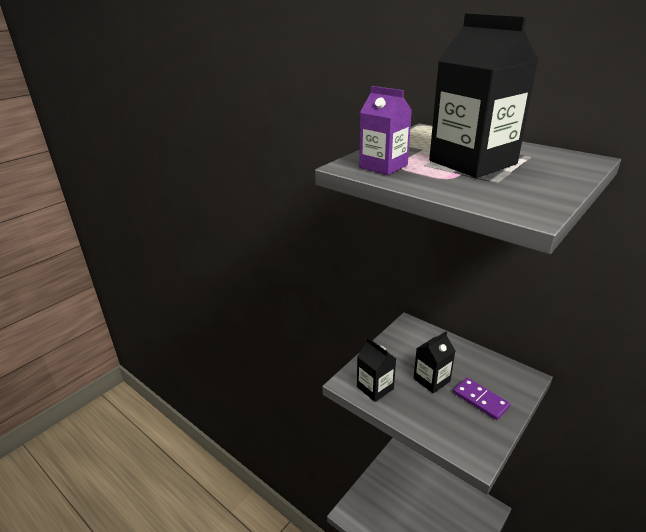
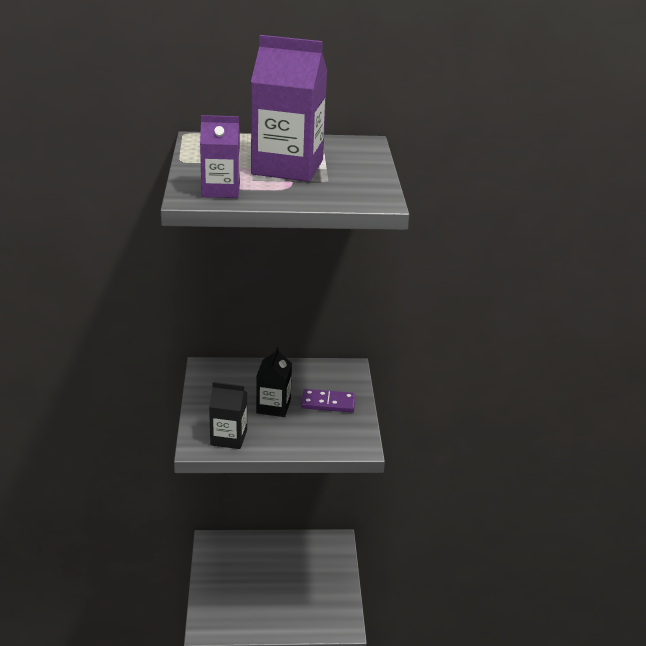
camera: 45 degrees left, 0 degrees up
(472, 162) = (287, 167): black carton -> purple carton

